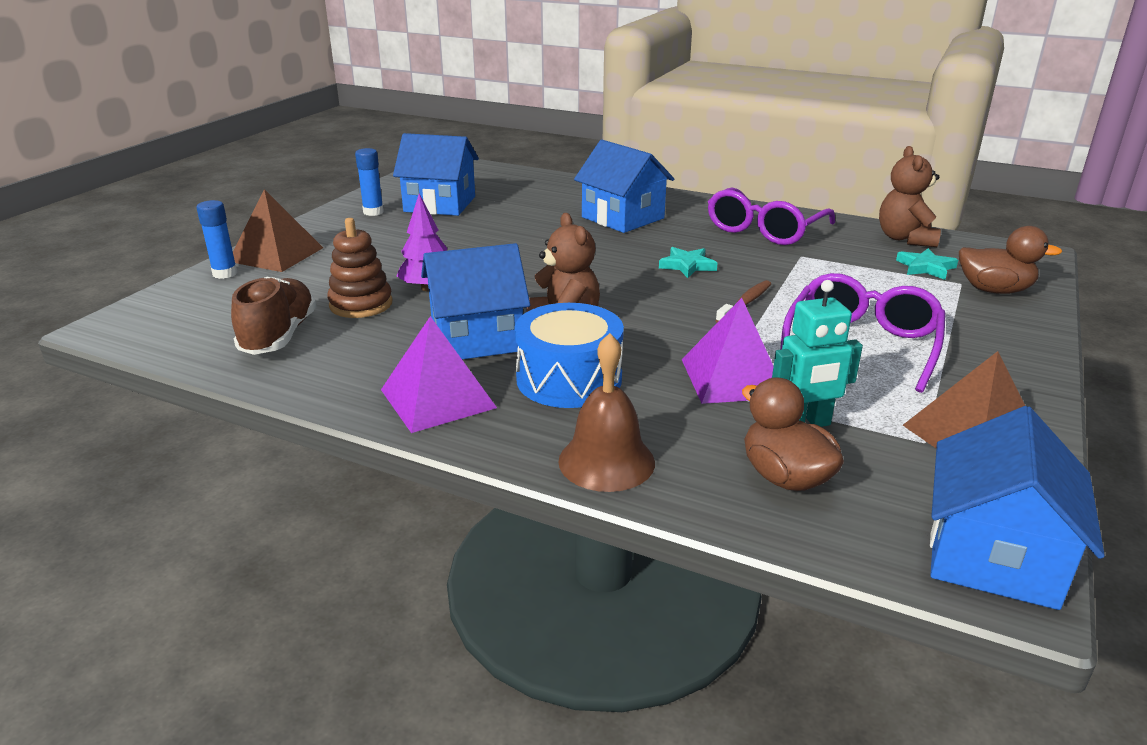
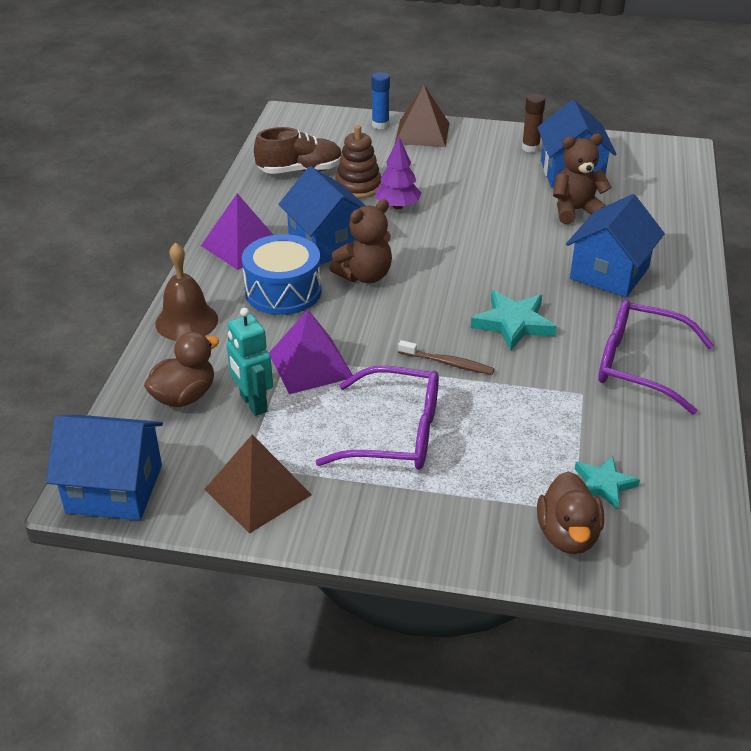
camera: 75 degrees right, 10 degrees up
(373, 212) = (530, 148): blue glue stick -> brown glue stick
(687, 265) = (513, 323): turquoise star -> turquoise star, size x1.52
(905, 239) = (684, 472): brown teddy bear -> brown teddy bear (576, 211)

